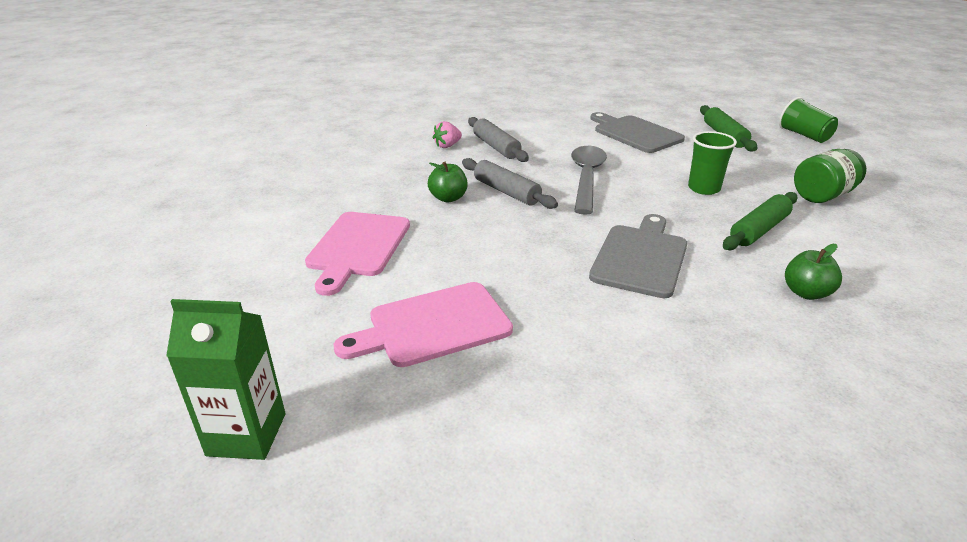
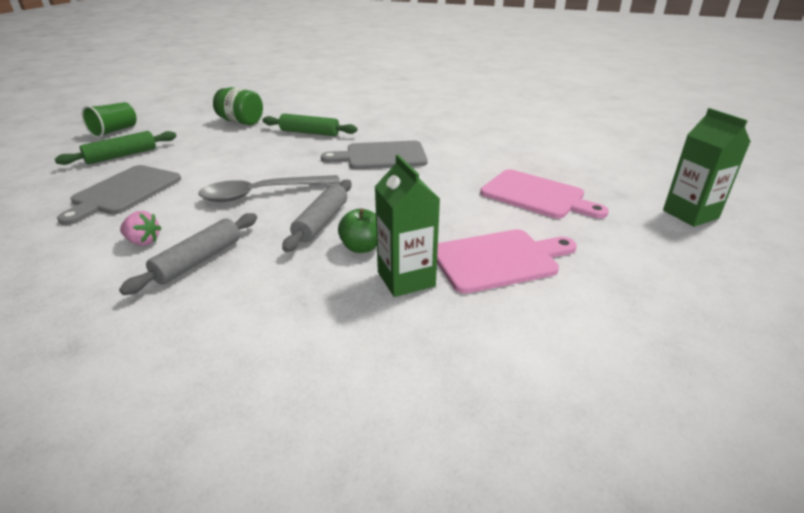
camera: 120 degrees left, 0 degrees up
(387, 203) = (406, 279): none -> green carton
(447, 146) = (209, 299): pink strawberry -> pink strawberry (143, 242)
(704, 188) = (253, 151): green cup -> none
(806, 293) = (374, 120): green apple -> none

